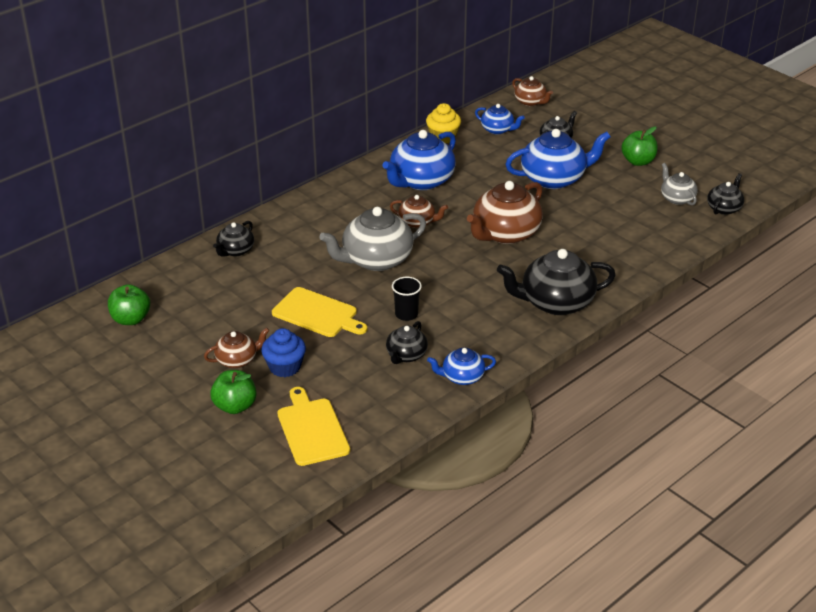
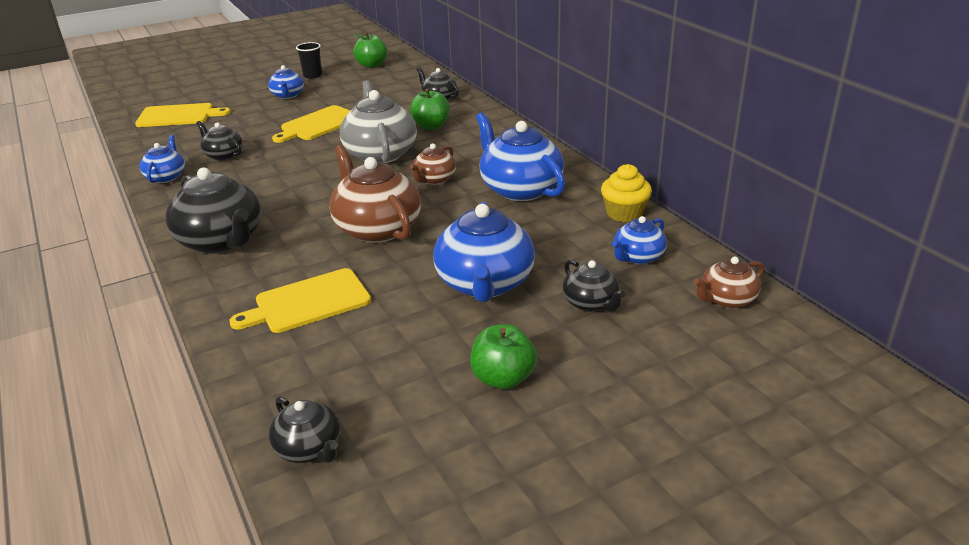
camera: 105 degrees right, 5 degrees down
(235, 406) = (235, 93): green apple -> green apple (431, 126)
(237, 360) = (287, 95): brown teapot -> blue teapot
(285, 367) = (261, 110): blue cupcake -> none
(406, 314) = (281, 160): black cup -> black cup (312, 75)
(555, 302) = (221, 241): black teapot -> black teapot turned 135 degrees clockwise
(608, 241) = (308, 302): none -> yellow cutting board
(677, 198) = (371, 396): grey teapot -> none

